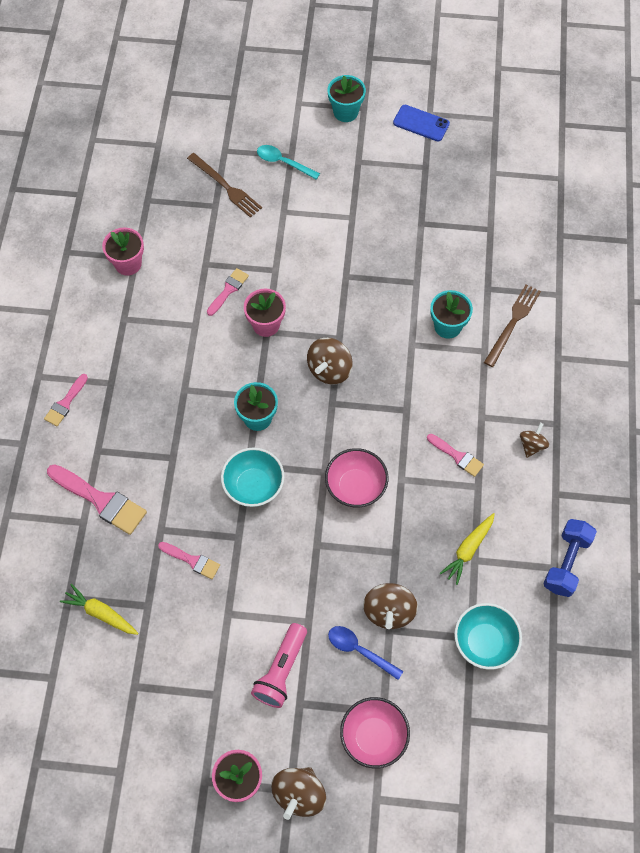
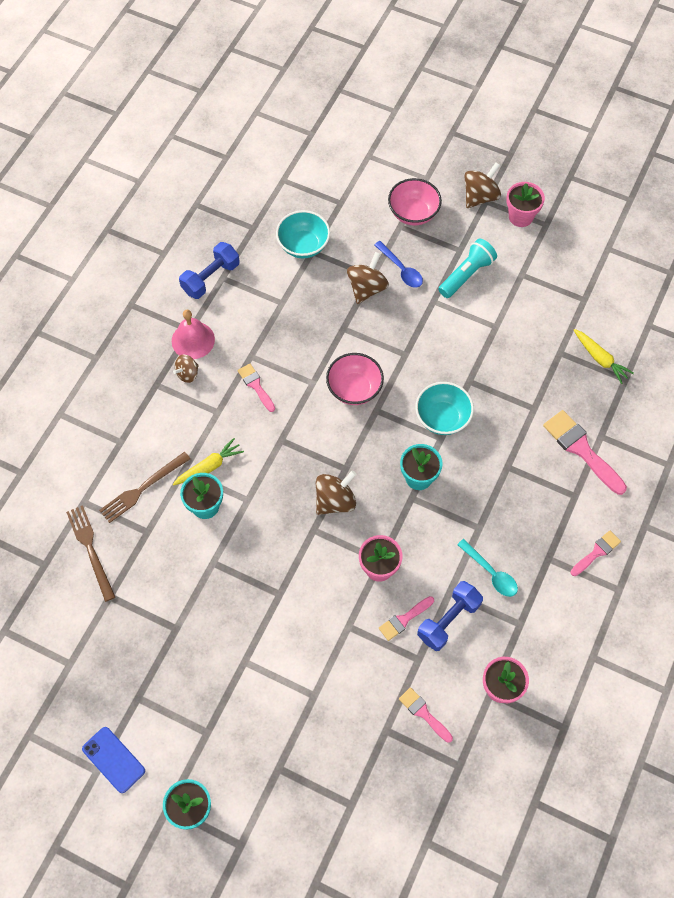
camera: 160 degrees left, 0 degrees up
(189, 302) = (448, 620): none -> blue dumbbell
(192, 560) = (513, 375): pink brush -> pink brush (423, 713)
(225, 186) = (366, 752): brown fork -> brown fork (91, 550)
(281, 670) = (466, 274): pink flashlight -> turquoise flashlight
(283, 162) = (290, 762): turquoise spoon -> turquoise spoon (491, 573)
(468, 550) = (283, 311): yellow carrot -> yellow carrot (209, 467)
(546, 483) = (193, 340): none -> pink bell

